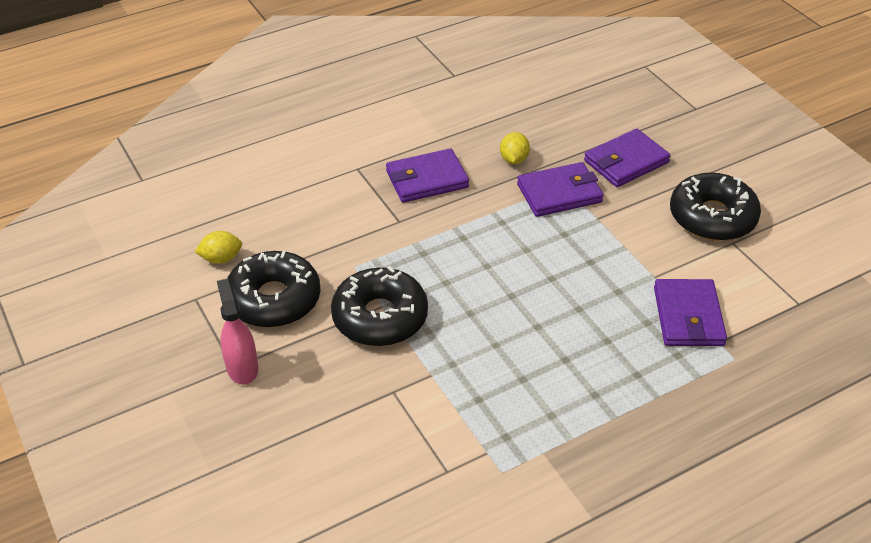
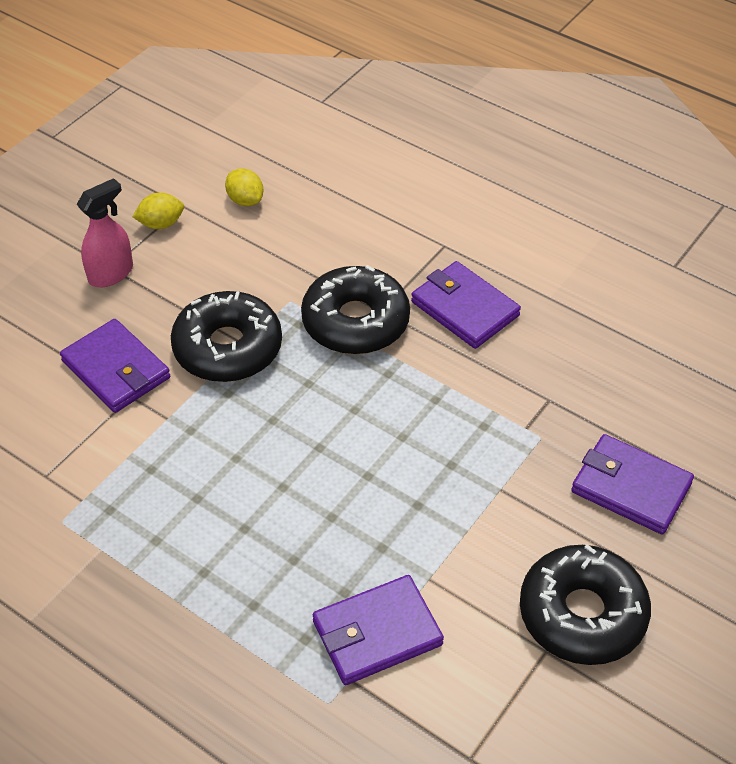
camera: 65 degrees right, 5 degrees up
(274, 299) = (210, 259): black donut -> black donut (355, 322)
(514, 159) = (554, 374): yellow lemon -> yellow lemon (161, 224)
(559, 193) = (522, 437): purple wallet -> purple wallet (116, 369)

